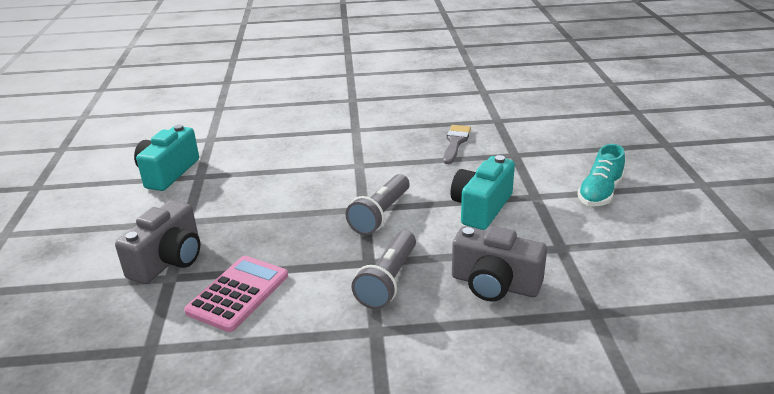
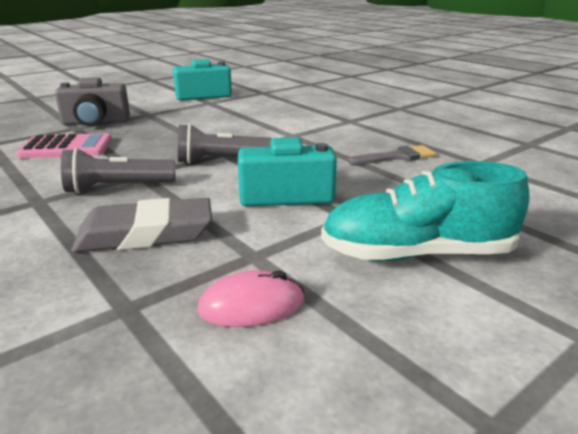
camera: 55 degrees right, 5 degrees down
(494, 284) = (145, 234): grey camera -> grey eraser
(600, 193) = (417, 254): turquoise shoe -> turquoise shoe, size x1.53
(620, 265) = (251, 305): none -> pink mouse

